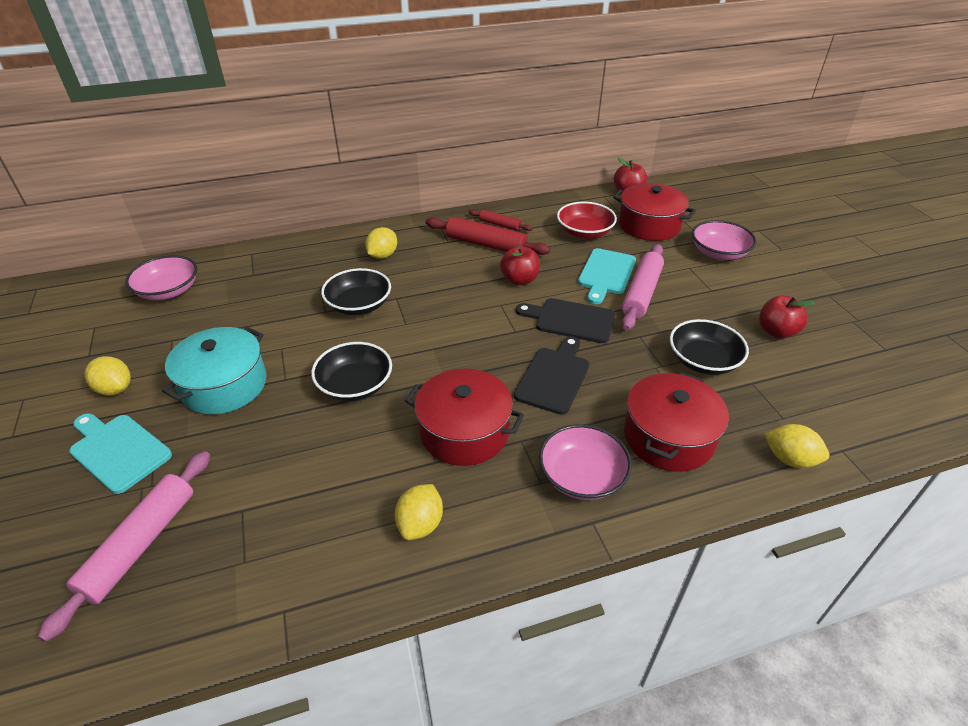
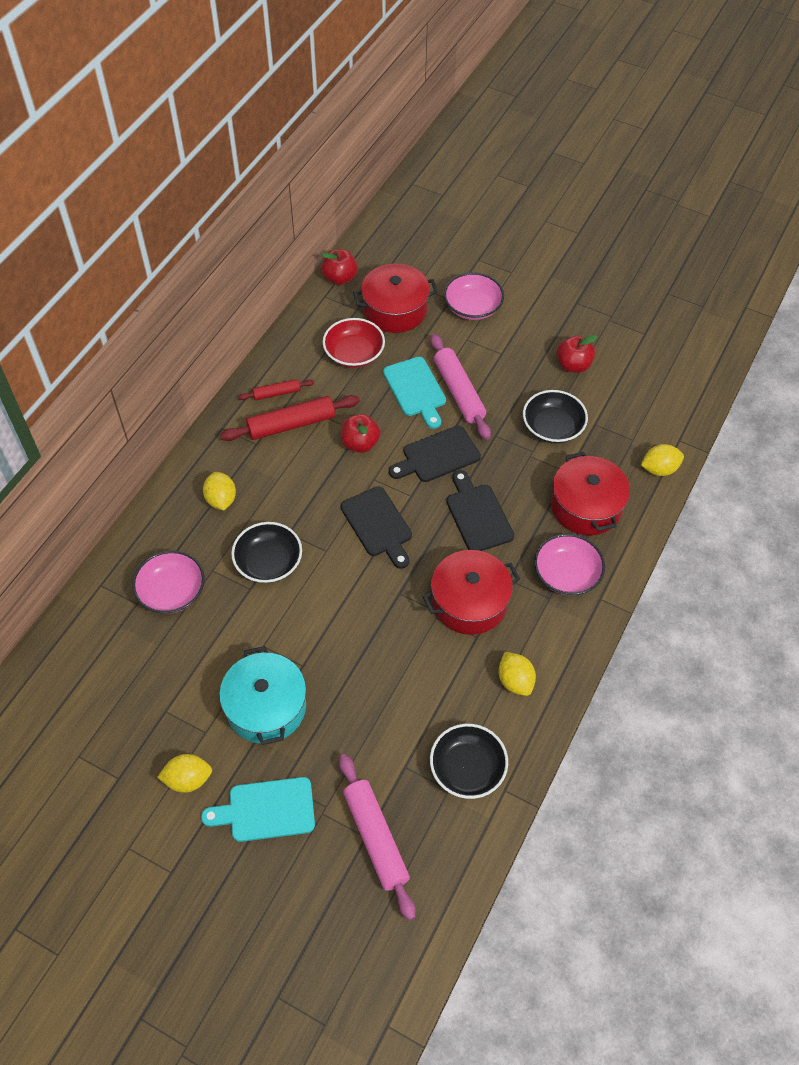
camera: 45 degrees left, 15 degrees up
(168, 291) = (86, 676): pink bowl -> pink bowl (172, 592)
(355, 385) = (358, 629): black bowl -> black bowl (467, 768)
(464, 333) = (378, 525): none -> black cutting board

